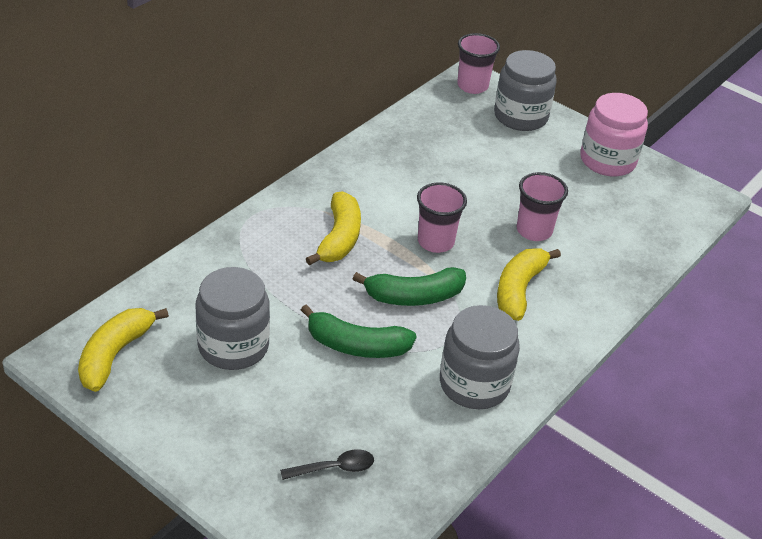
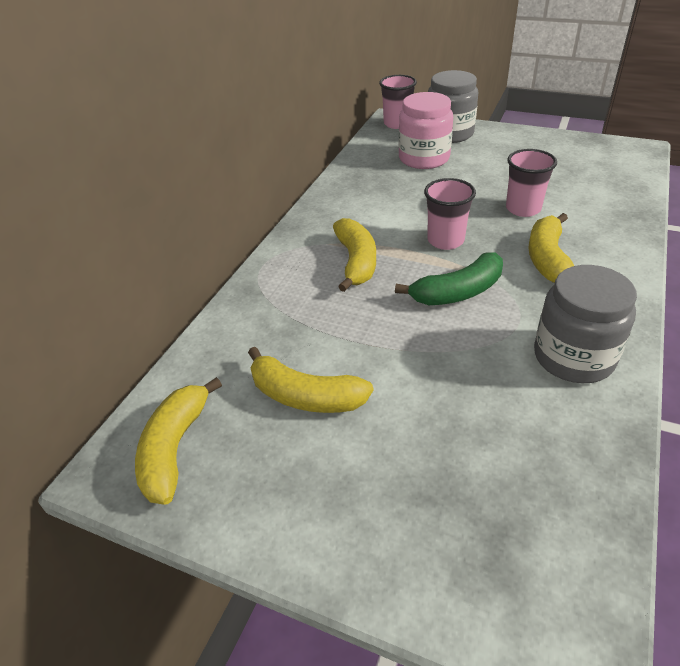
camera: 10 degrees left, 0 degrees up
(233, 346) = (305, 396): grey jar -> yellow banana
(334, 468) = (494, 503): black spoon -> none
(356, 346) = (432, 355): green banana -> none
(607, 161) = (540, 145): pink jar -> pink jar (424, 158)

